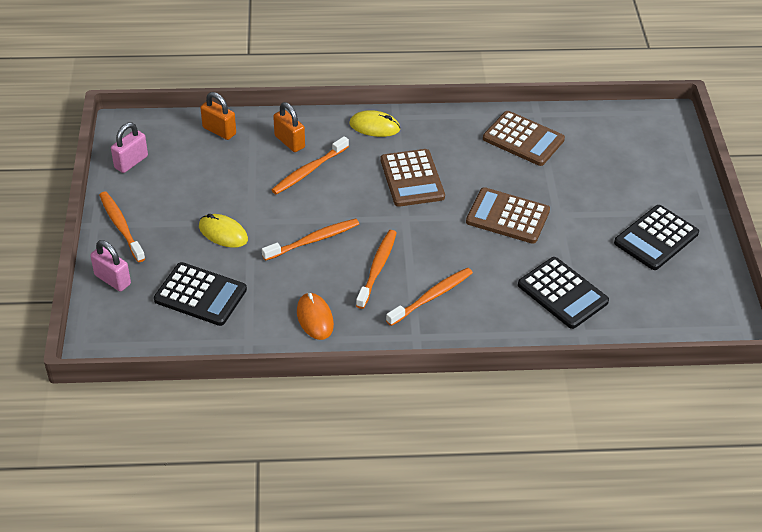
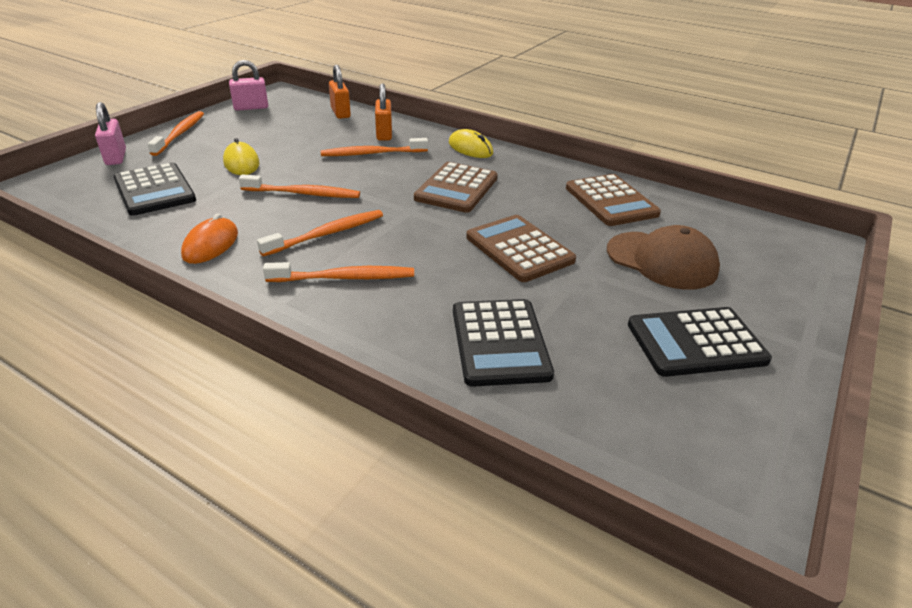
camera: 35 degrees right, 10 degrees down
(595, 182) = (662, 260): none -> brown cap

